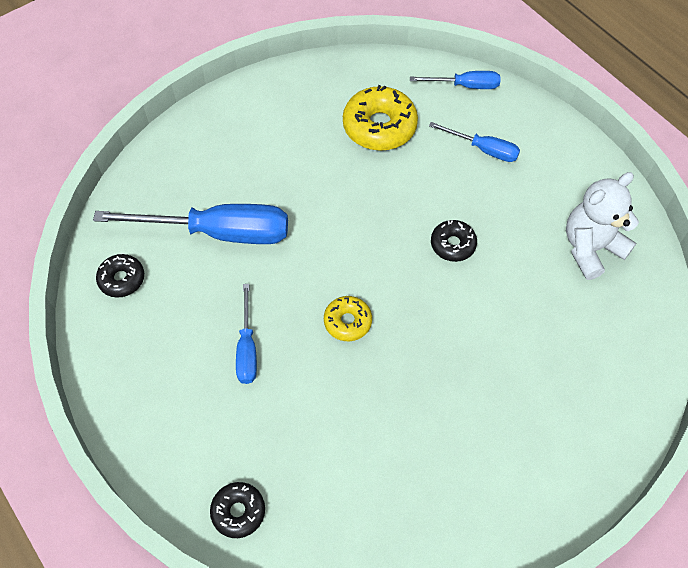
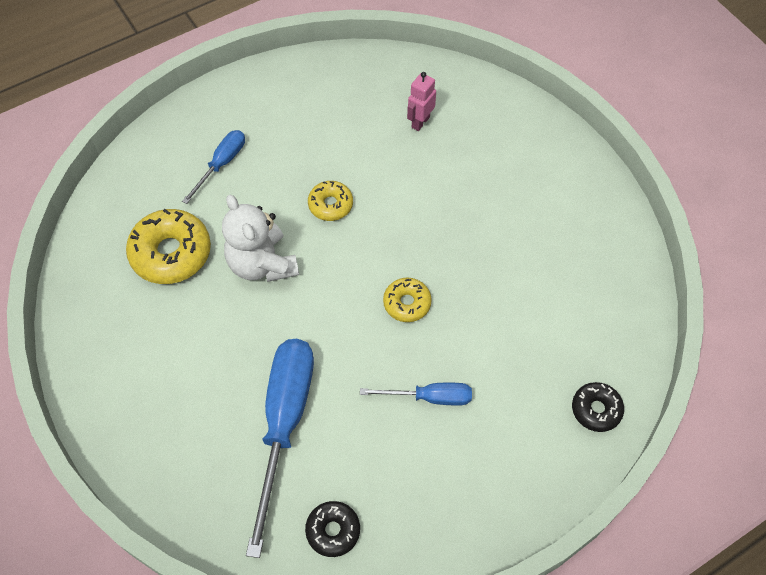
camera: 85 degrees left, 0 degrees up
(453, 244) = (330, 205): black donut -> yellow donut
(465, 86) = (134, 168): blue screwdriver -> none
(578, 320) = (420, 122): none -> pink robot
(590, 248) = (349, 100): white teddy bear -> white teddy bear (262, 264)

